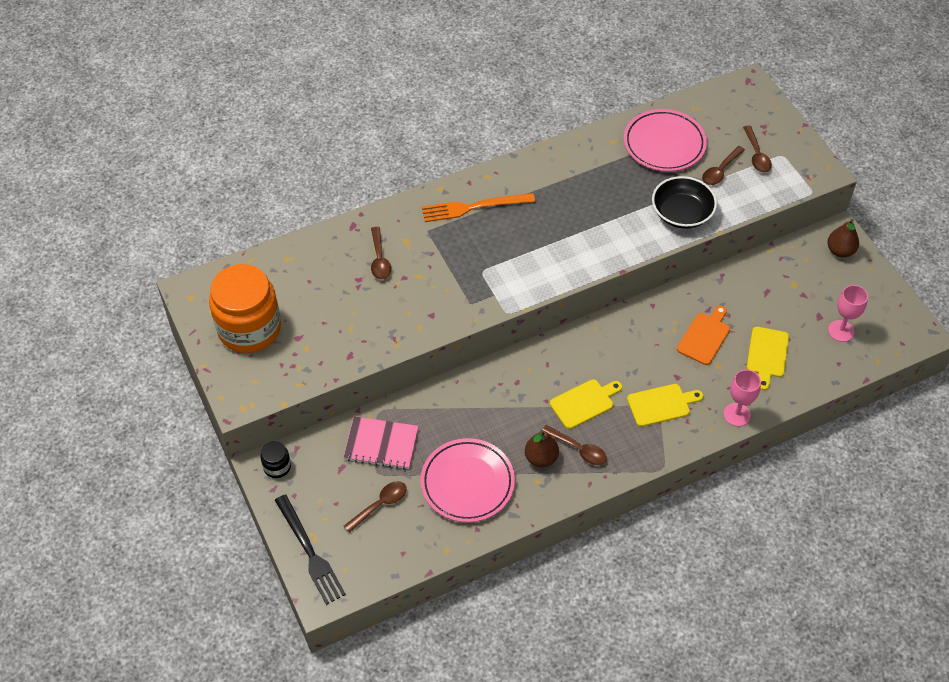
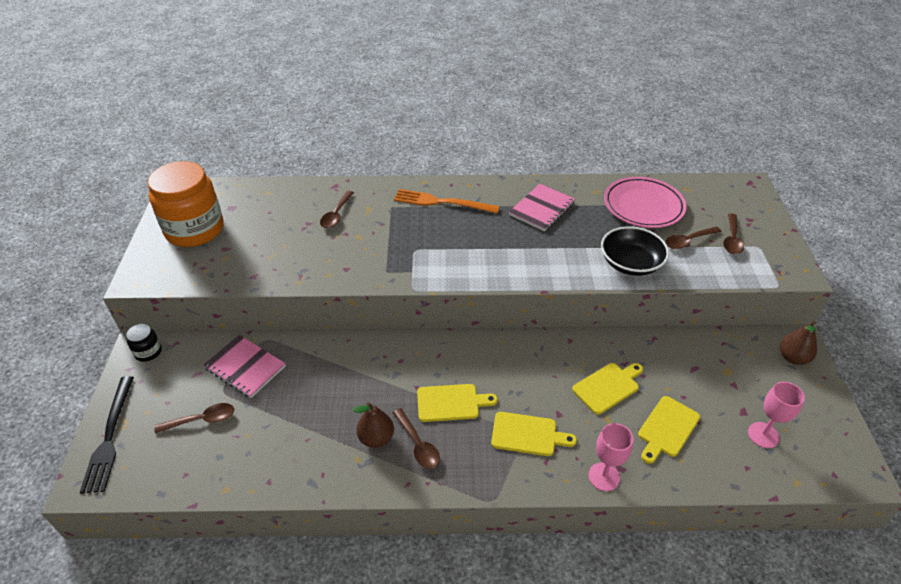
camera: 25 degrees right, 10 degrees down
(467, 483) = (292, 433): pink plate -> none
(573, 181) = (541, 209): none -> pink notebook
(705, 336) = (608, 386): orange cutting board -> yellow cutting board

